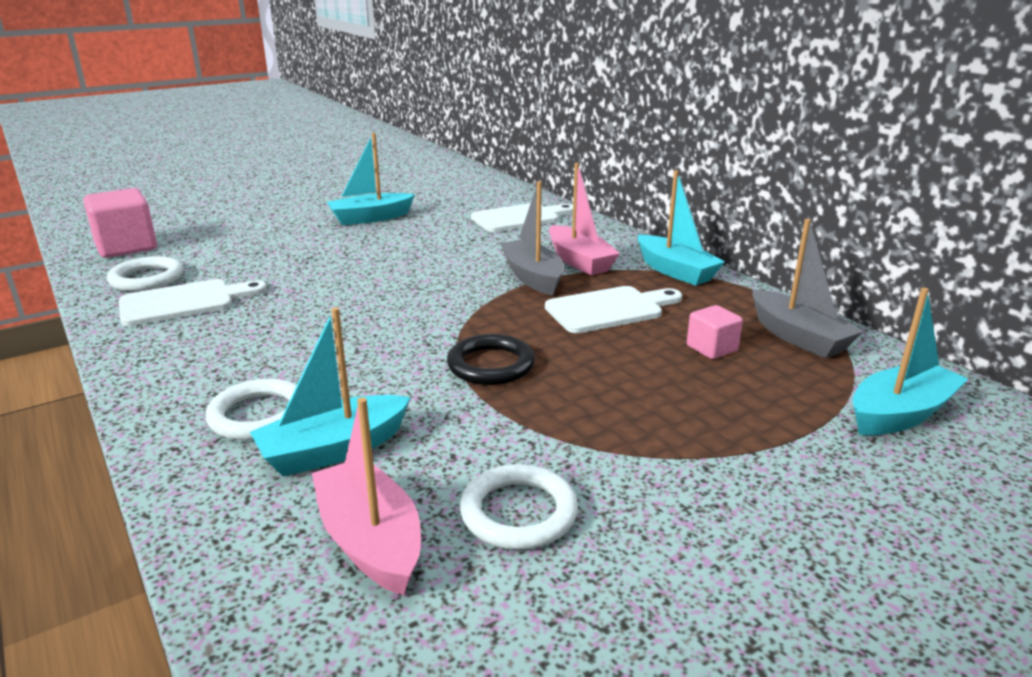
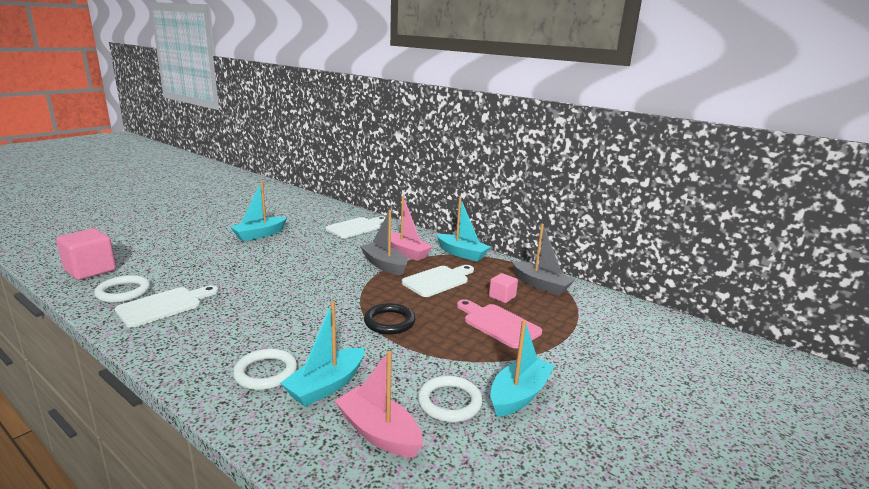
camera: 20 degrees left, 5 degrees down
(680, 393) = (498, 324): none -> pink cutting board
(900, 414) = (604, 320): turquoise boat -> turquoise boat (519, 395)

